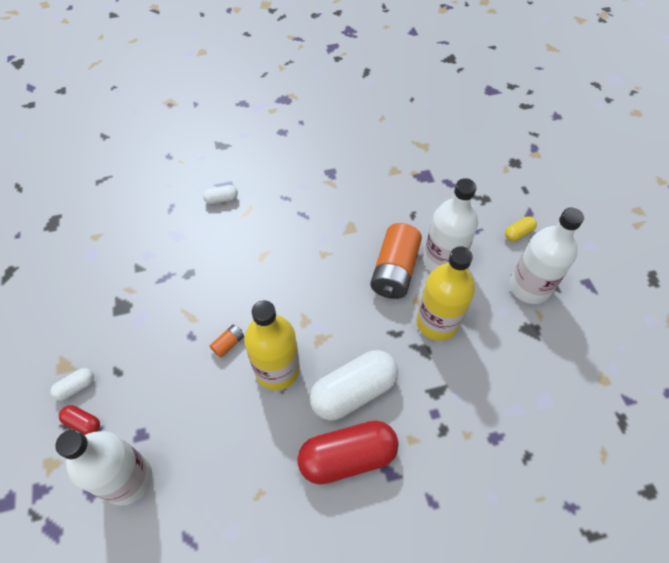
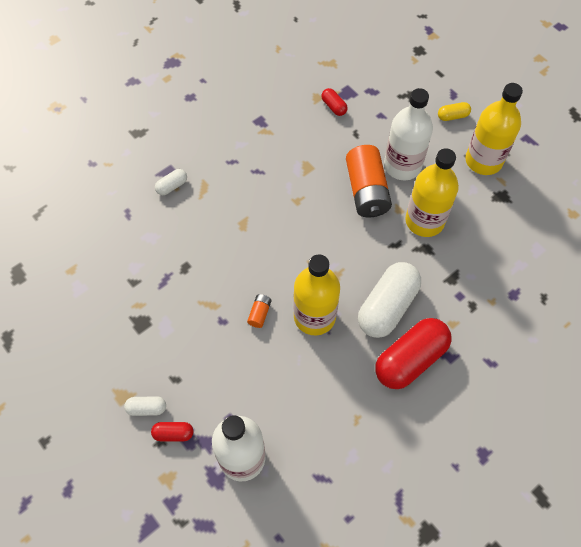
camera: 25 degrees left, 5 degrees up
(76, 387) = (146, 408): white capsule -> white capsule turned 60 degrees clockwise
(405, 184) = (334, 106): none -> red capsule
(518, 233) = (452, 116): yellow capsule -> yellow capsule turned 45 degrees clockwise
(529, 287) = (483, 160): white bottle -> yellow bottle

